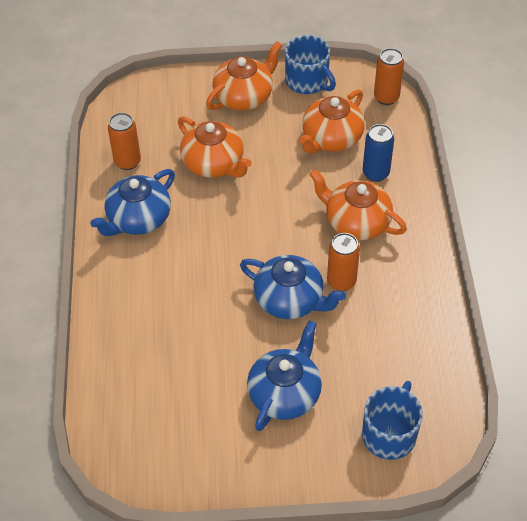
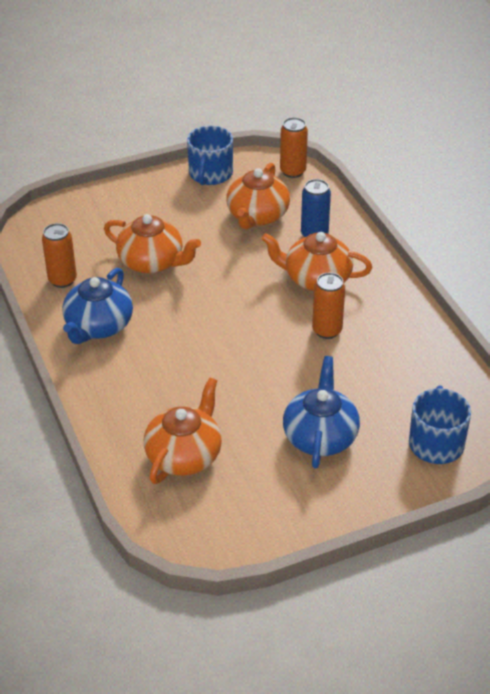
camera: 20 degrees left, 10 degrees down
(244, 96) = (154, 199): orange teapot -> orange teapot (184, 455)
(290, 300) = (285, 358): blue teapot -> none
(307, 81) = (210, 174): blue mug -> blue mug turned 75 degrees clockwise

